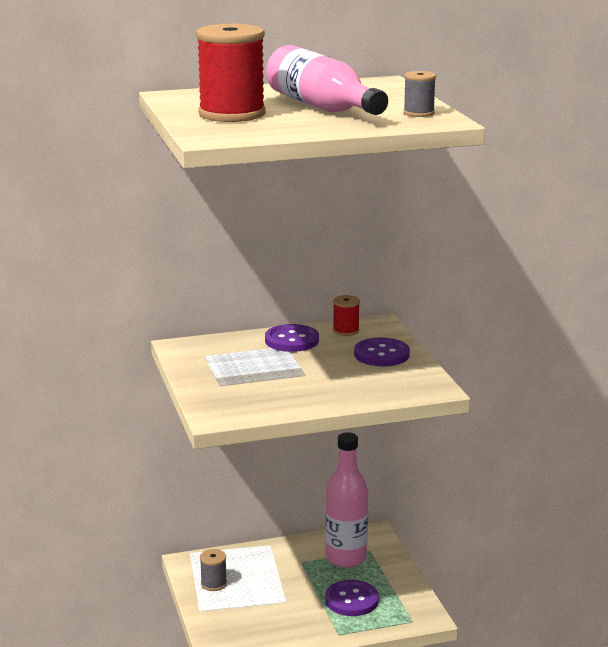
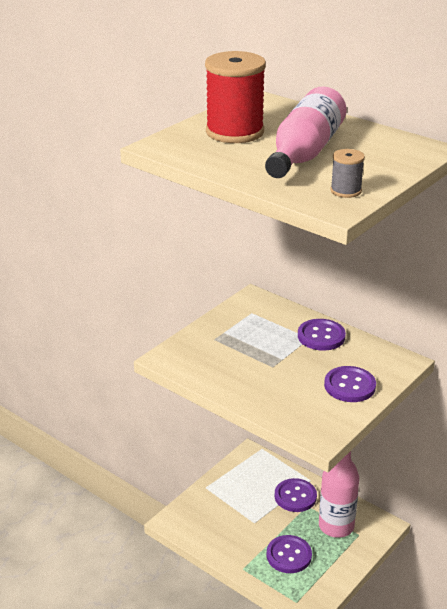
camera: 55 degrees right, 10 degrees up
(213, 584) = (239, 478): grey spool -> none
(281, 563) = (295, 496): none -> purple button
(346, 331) = (369, 352): red spool -> none

